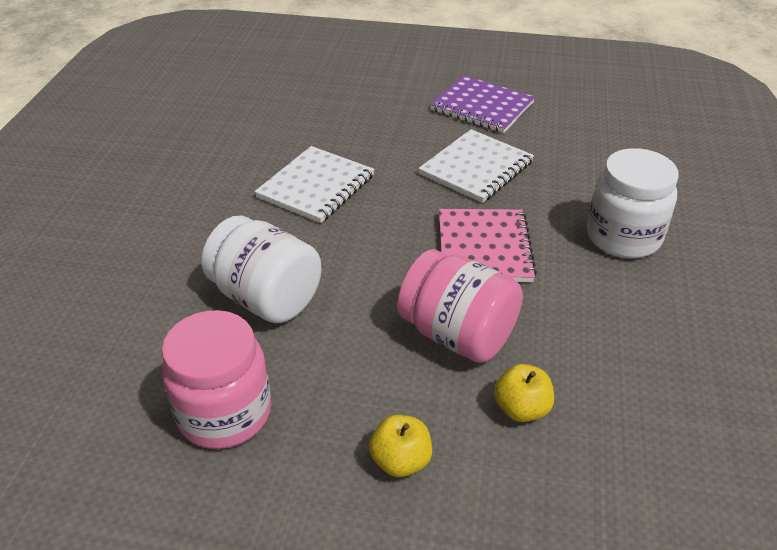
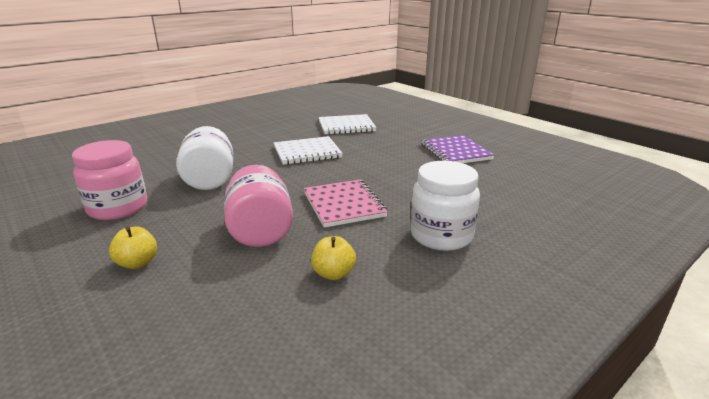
camera: 40 degrees right, 15 degrees down
(476, 168) = (403, 173): white notebook -> white notebook (346, 126)
(484, 248) = (344, 205): pink notebook -> pink notebook turned 60 degrees counterclockwise
(521, 409) = (228, 277): yellow apple -> yellow apple (333, 273)

